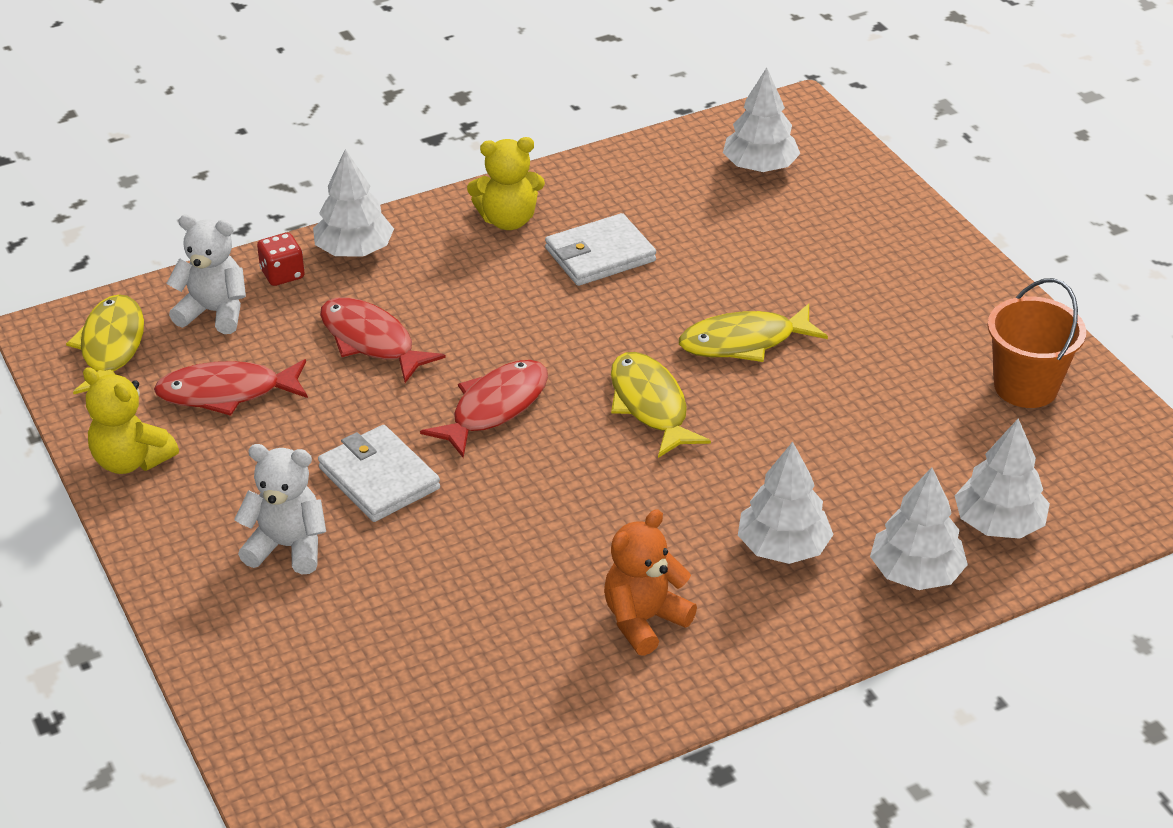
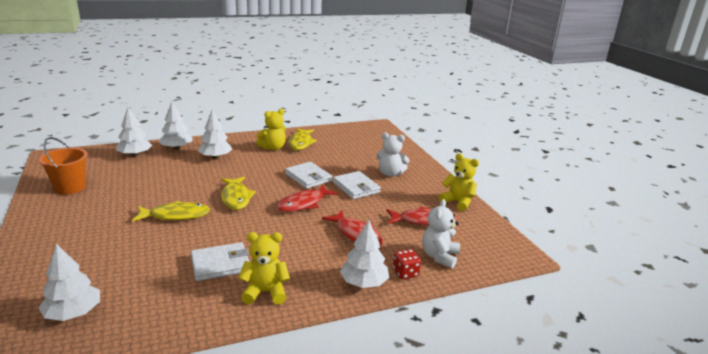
camera: 175 degrees left, 15 degrees down
(111, 347) = (487, 245): yellow fish -> yellow fish (301, 143)
(214, 312) = (439, 256): white teddy bear -> white teddy bear turned 90 degrees clockwise
(505, 499) = (308, 177): none -> white wallet
(644, 620) = (273, 148): orange teddy bear -> yellow teddy bear

